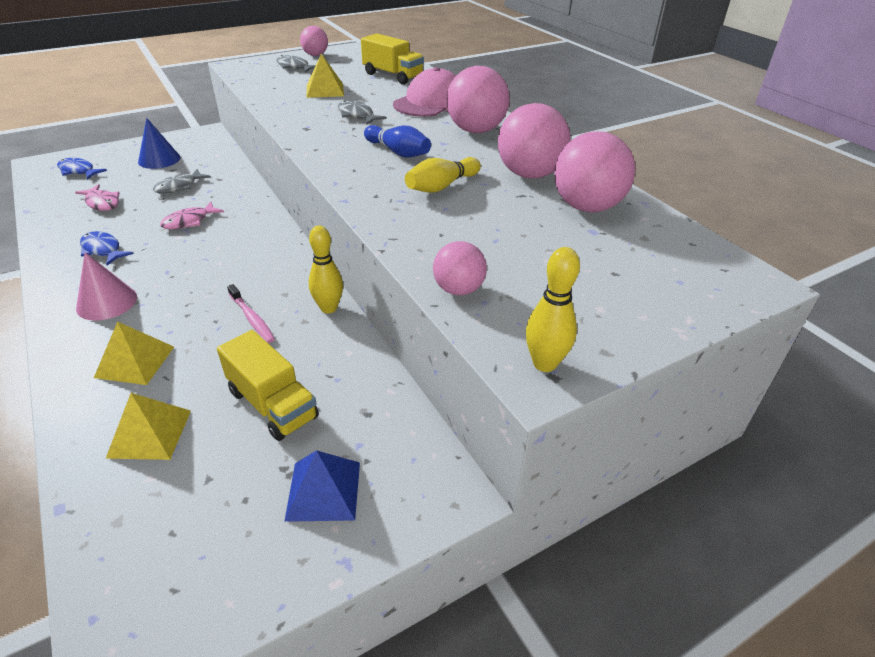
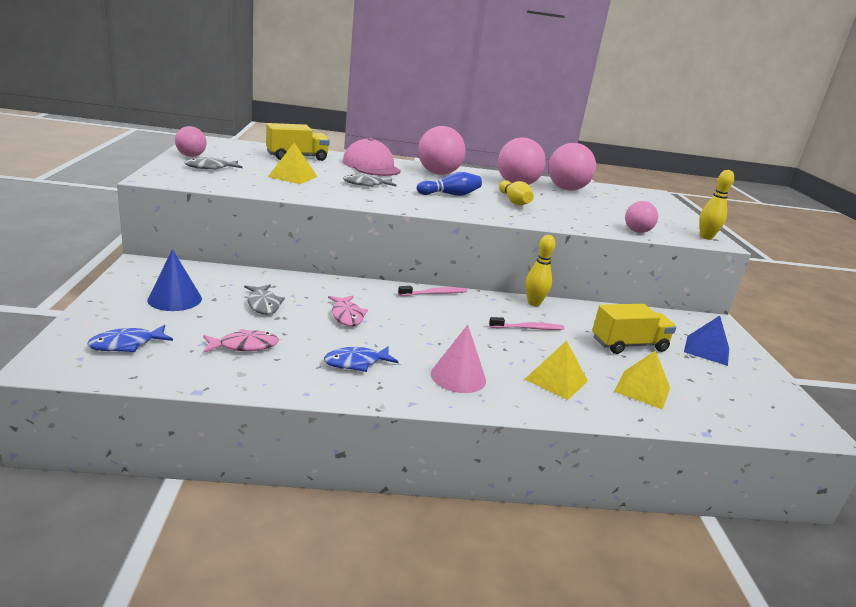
camera: 65 degrees left, 15 degrees down
(284, 245) = (434, 293): none -> pink toothbrush

